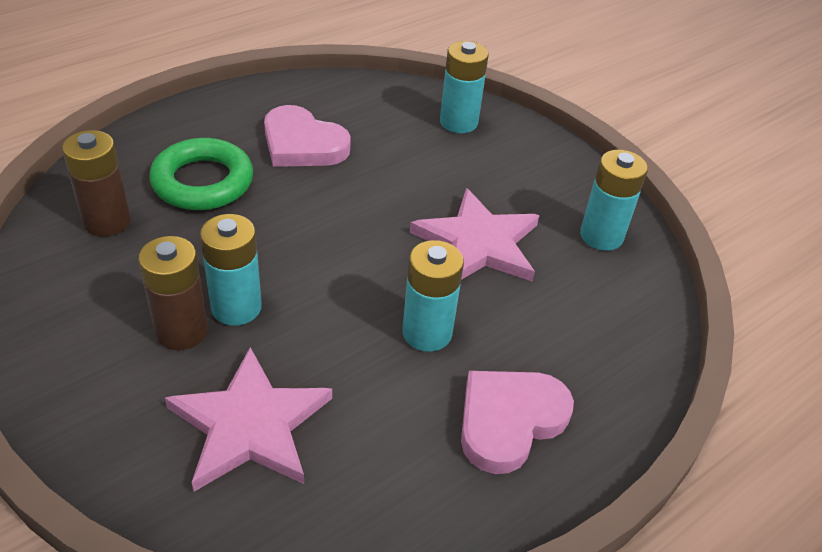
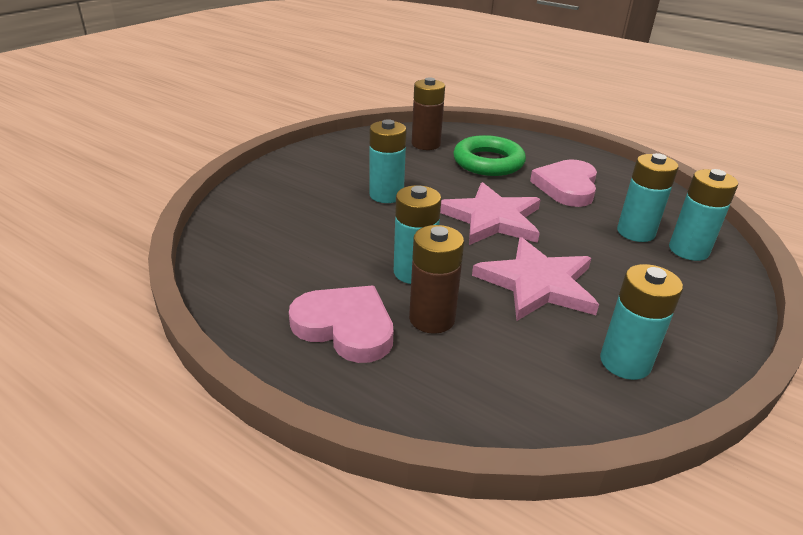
camera: 75 degrees right, 10 degrees down
(181, 331) = (355, 183): brown battery -> brown battery (432, 319)
(250, 425) = (294, 218): pink star -> pink star (492, 219)
(416, 139) = (635, 232): none -> turquoise battery

